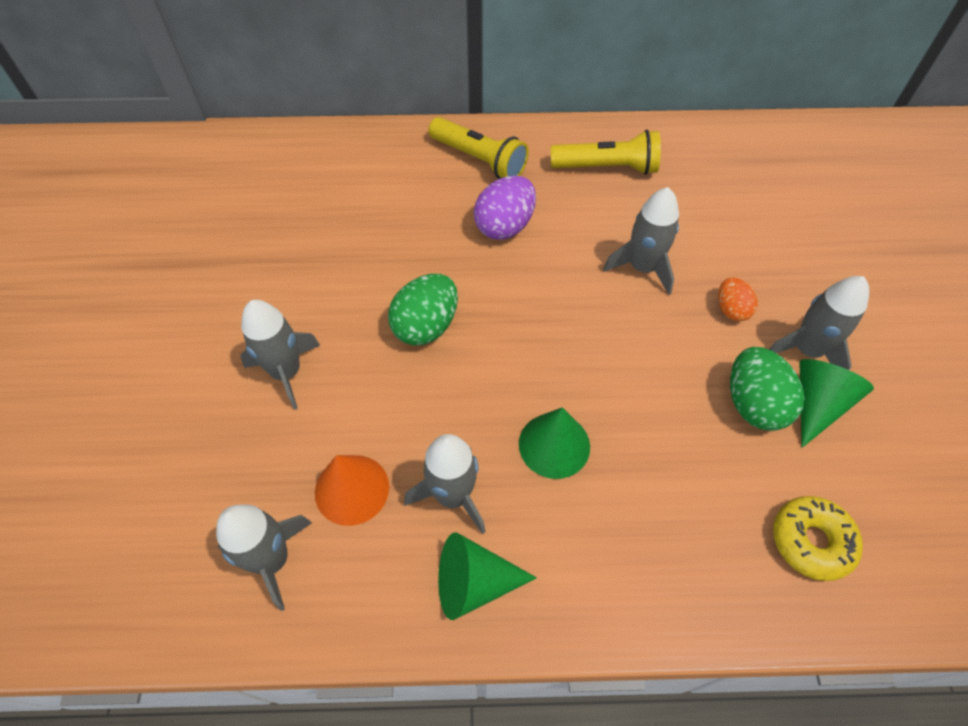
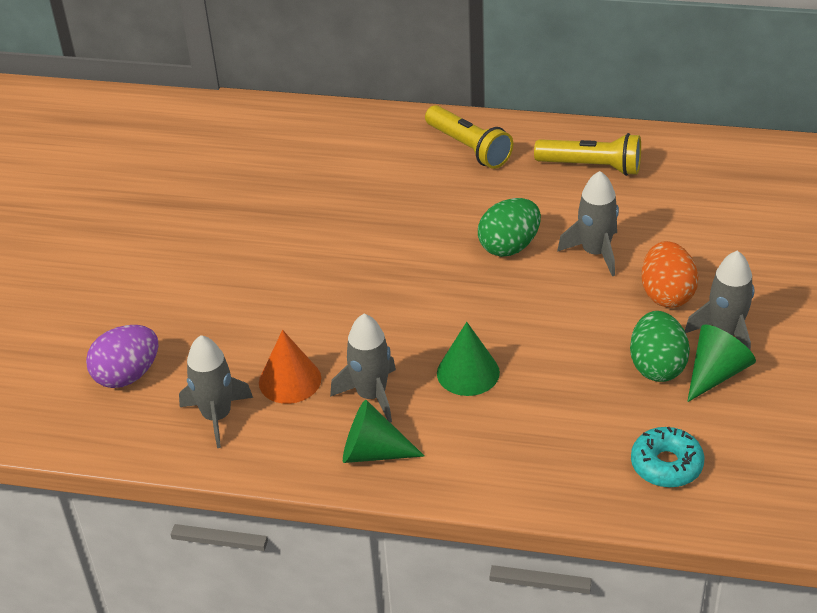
camera: 15 degrees right, 15 degrees down
(286, 372) = (253, 294): grey rocket -> none
(426, 326) = (381, 275): green egg -> green egg (509, 246)
(504, 226) = (476, 205): purple egg -> purple egg (127, 375)
(731, 309) = (667, 294): orange egg -> orange egg, size x1.68
(811, 541) = (666, 465): yellow donut -> turquoise donut

